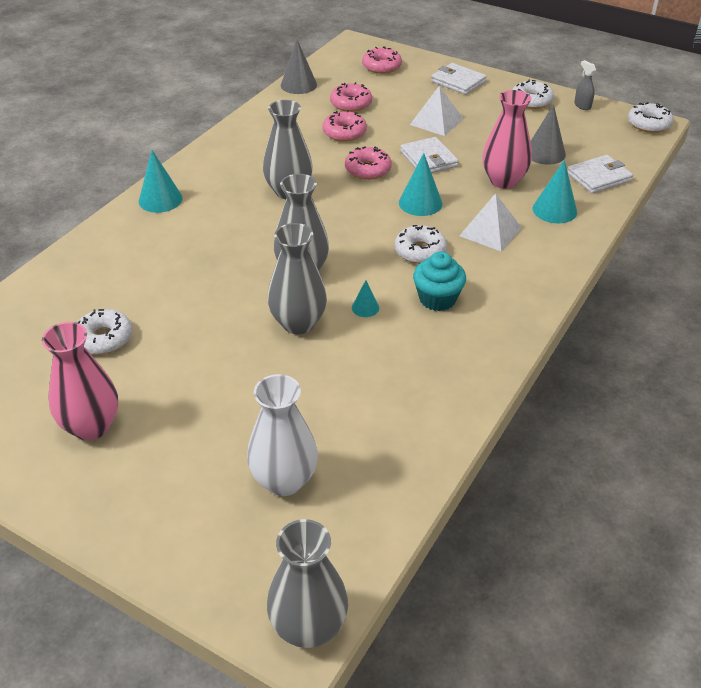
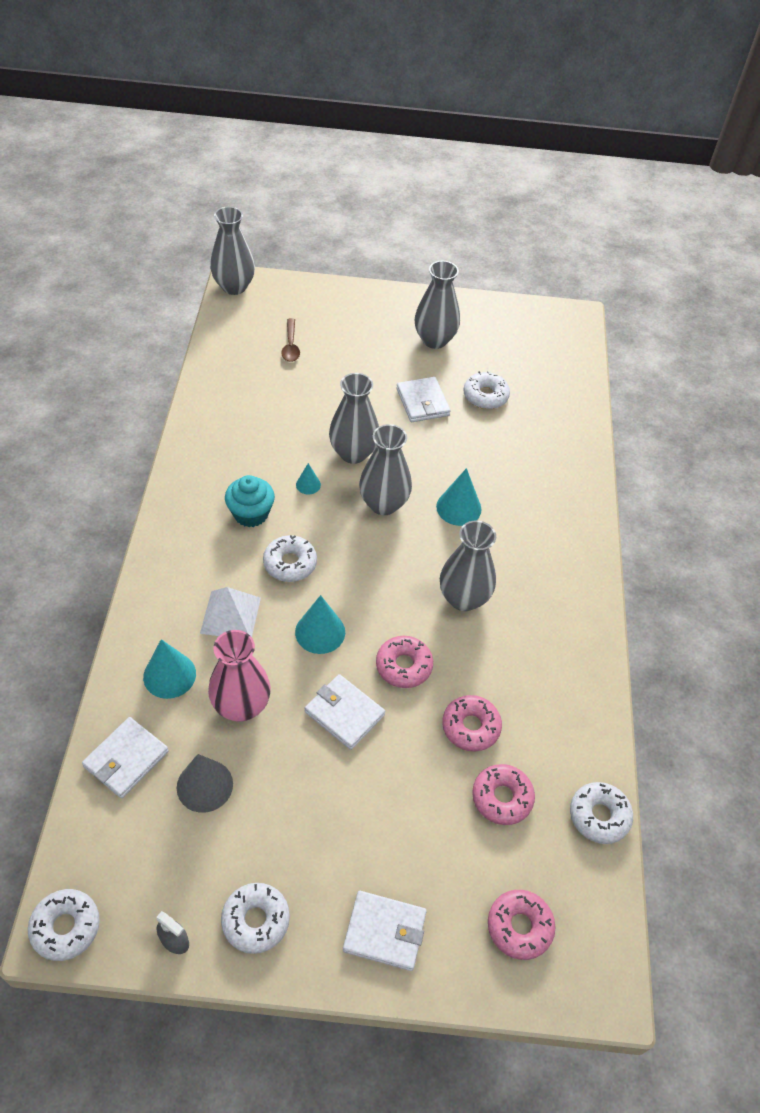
camera: 150 degrees right, 10 degrees up
(91, 426) = (434, 340): pink vase -> grey vase
(160, 199) = (575, 541): turquoise cone -> turquoise cone (458, 507)
(179, 353) = (422, 402): none -> white wallet
(284, 480) = (291, 346): white vase -> brown spoon
(298, 85) = (599, 816): grey cone -> white donut
(436, 121) = (370, 802): white pyramid -> none

